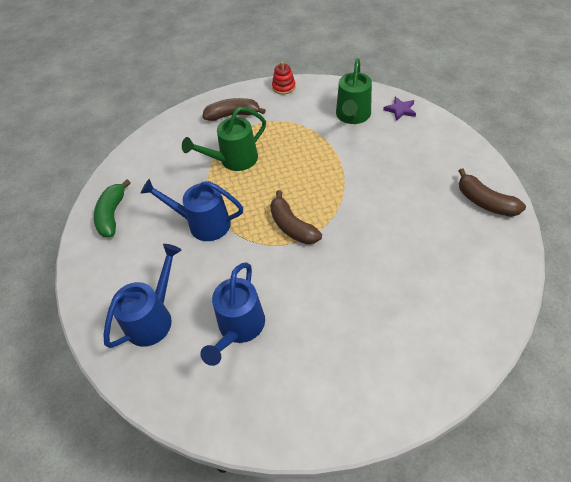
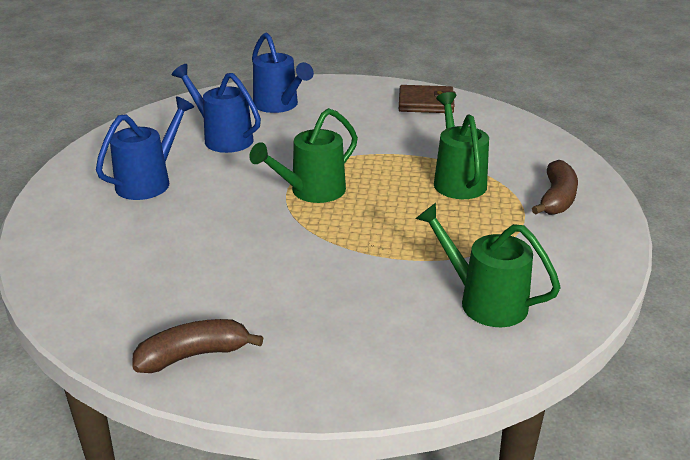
camera: 110 degrees right, 20 degrees down
(112, 215) = (426, 103): green banana -> brown wallet
(202, 224) = (368, 144): blue watering can -> blue watering can (149, 181)
(283, 87) = (607, 257): red stacking toy -> none
(292, 226) = (311, 192): brown banana -> green watering can
(400, 110) = (467, 360): purple star -> none

